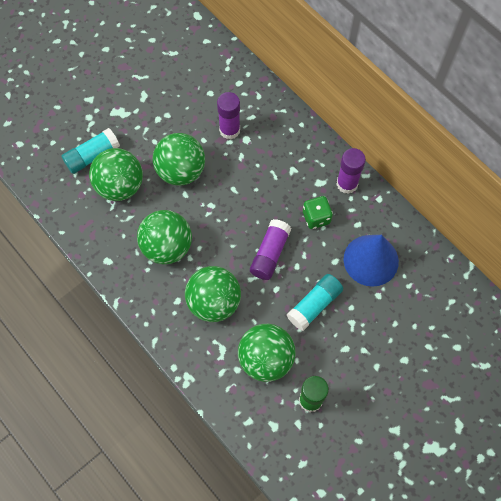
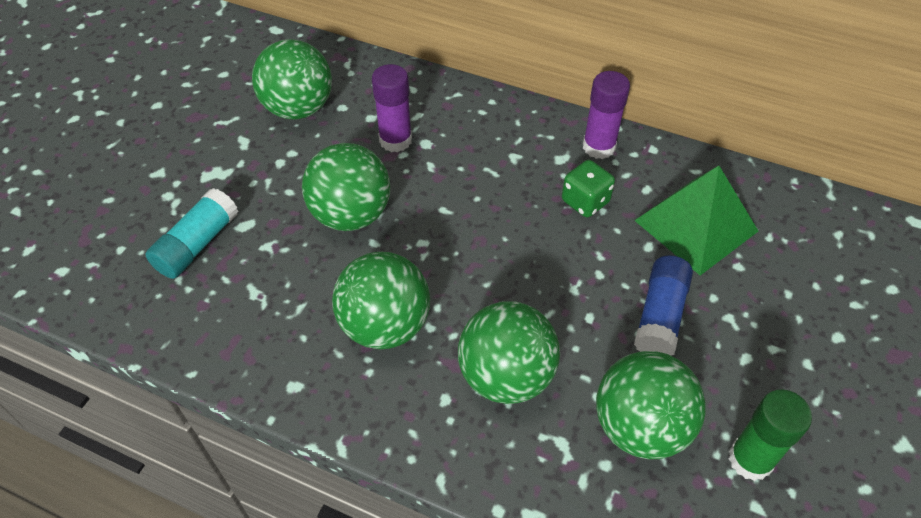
camera: 25 degrees left, 15 degrees down
(120, 186) = (263, 269): green ball -> green ball (298, 108)
(270, 254) = (549, 273): purple glue stick -> none
(314, 305) = (660, 316): turquoise glue stick -> blue glue stick
(371, 260) = (696, 225): blue cone -> green pyramid

